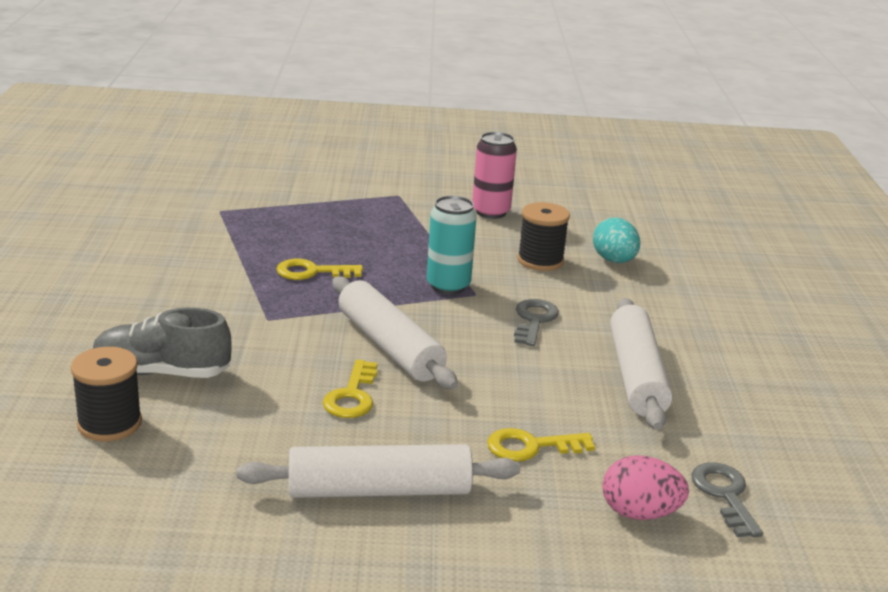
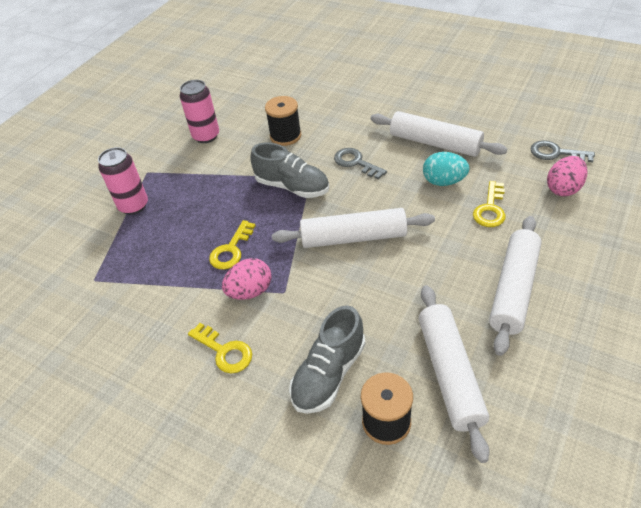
camera: 55 degrees left, 20 degrees up
(202, 458) = (449, 373): none -> white rolling pin
(256, 298) = (250, 291): none -> pink egg
(339, 202) = (134, 206): none -> pink can
(352, 396) = (405, 273): yellow key -> yellow key (225, 351)
(448, 286) = (292, 187): turquoise can -> grey shoe
(614, 261) = (304, 106): turquoise egg -> turquoise egg (443, 181)

